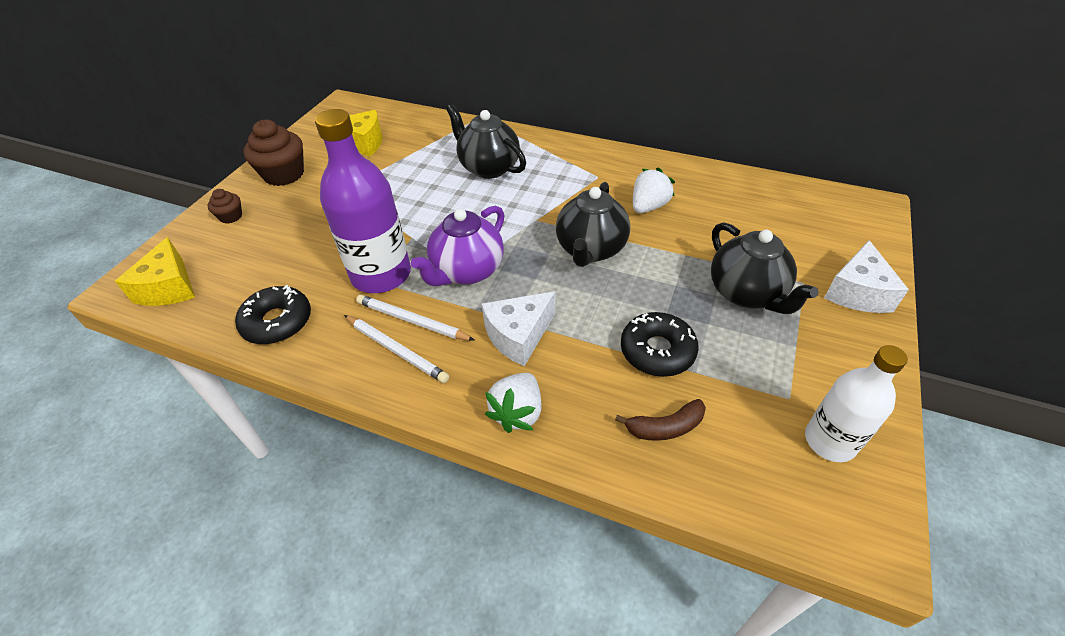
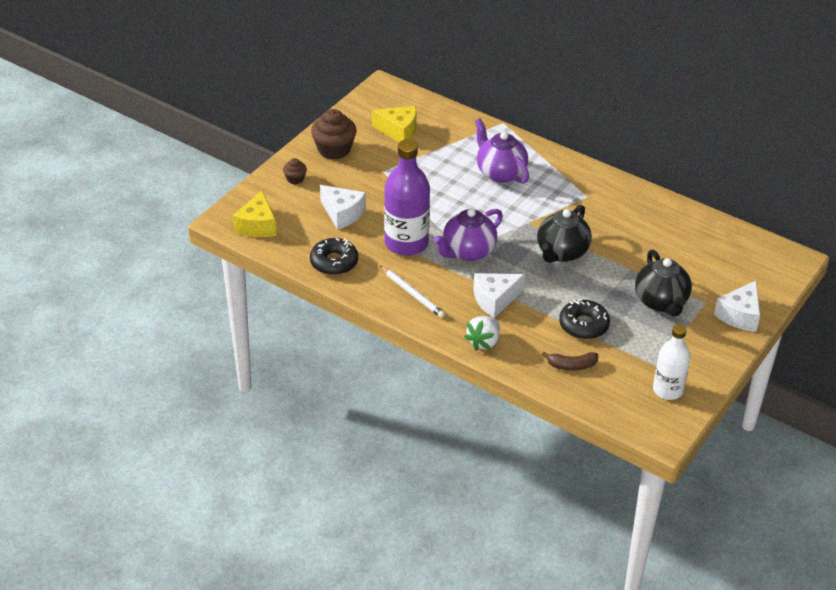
camera: 10 degrees right, 5 degrees down
(292, 250) = (342, 213): none -> white cheese
(412, 321) = (425, 278): white pencil -> none
(488, 168) = (500, 173): black teapot -> purple teapot
(648, 206) = (618, 228): white strawberry -> none

